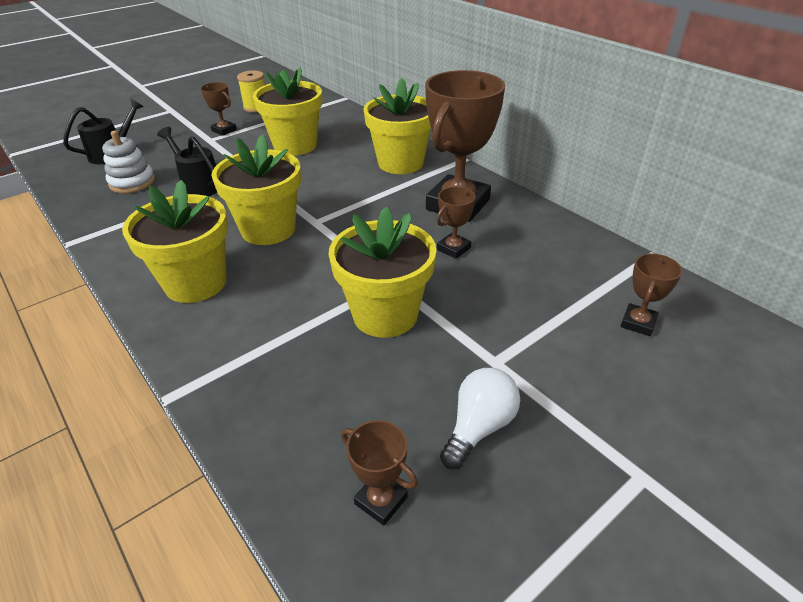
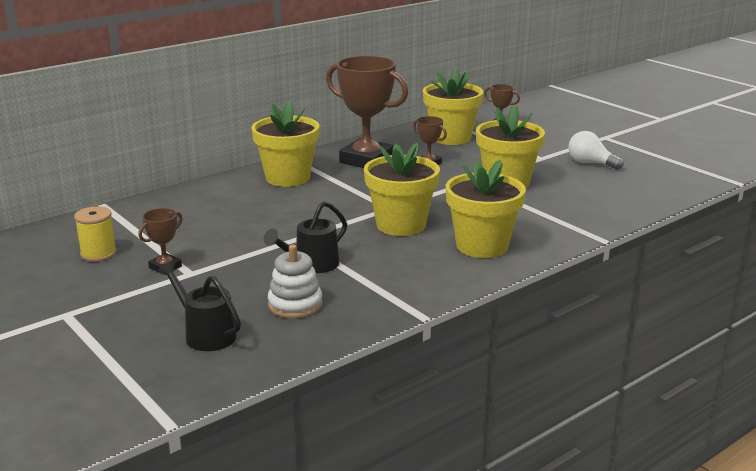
camera: 90 degrees left, 15 degrees down
(295, 145) = (229, 224): yellow flower pot -> yellow flower pot (451, 138)
(381, 500) = (644, 183): brown trophy -> none

